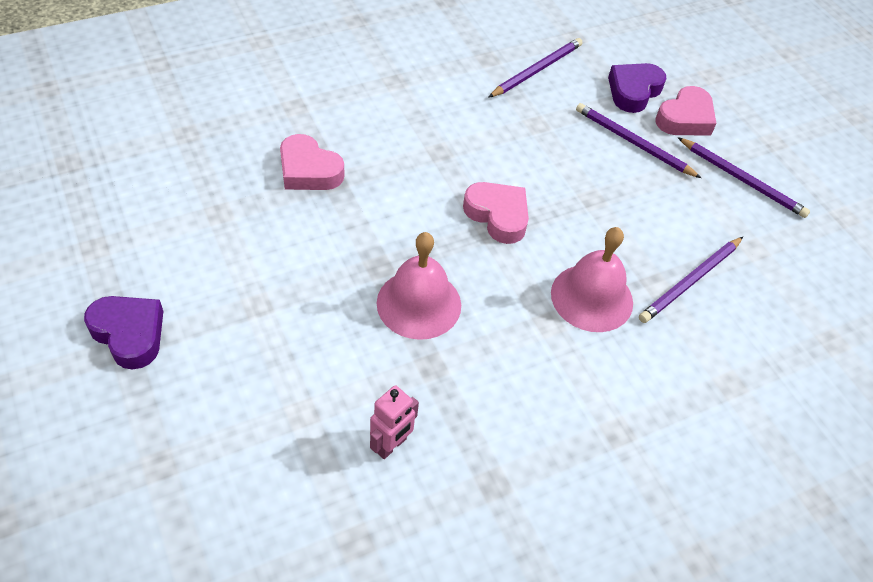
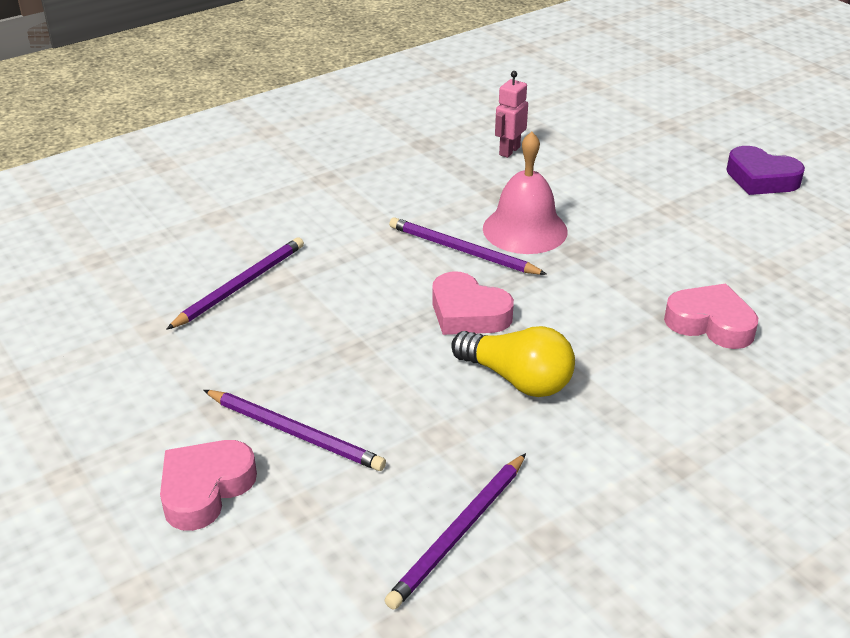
camera: 175 degrees right, 15 degrees down
(476, 152) = (517, 379): none -> yellow light bulb
(592, 297) = (351, 257): pink bell -> none
(633, 91) = (288, 524): purple heart -> none
(742, 180) = (140, 407): purple pencil -> purple pencil (462, 250)

